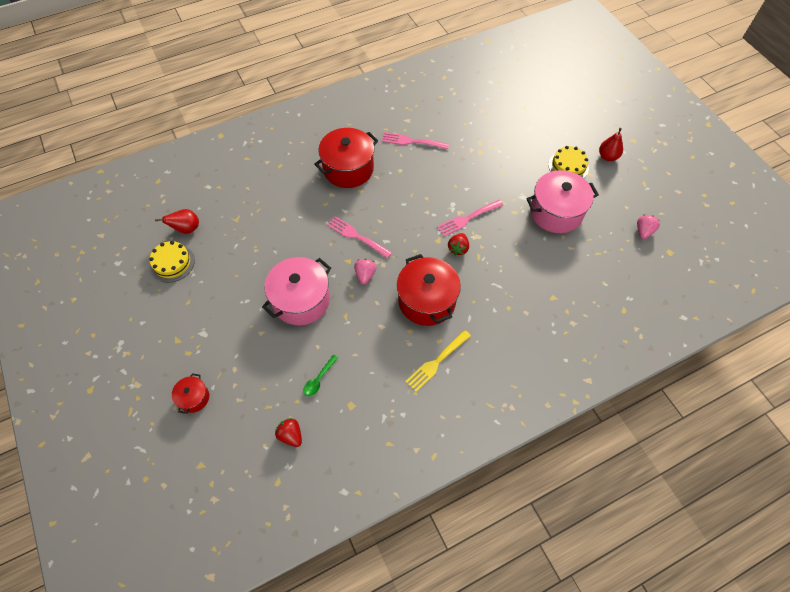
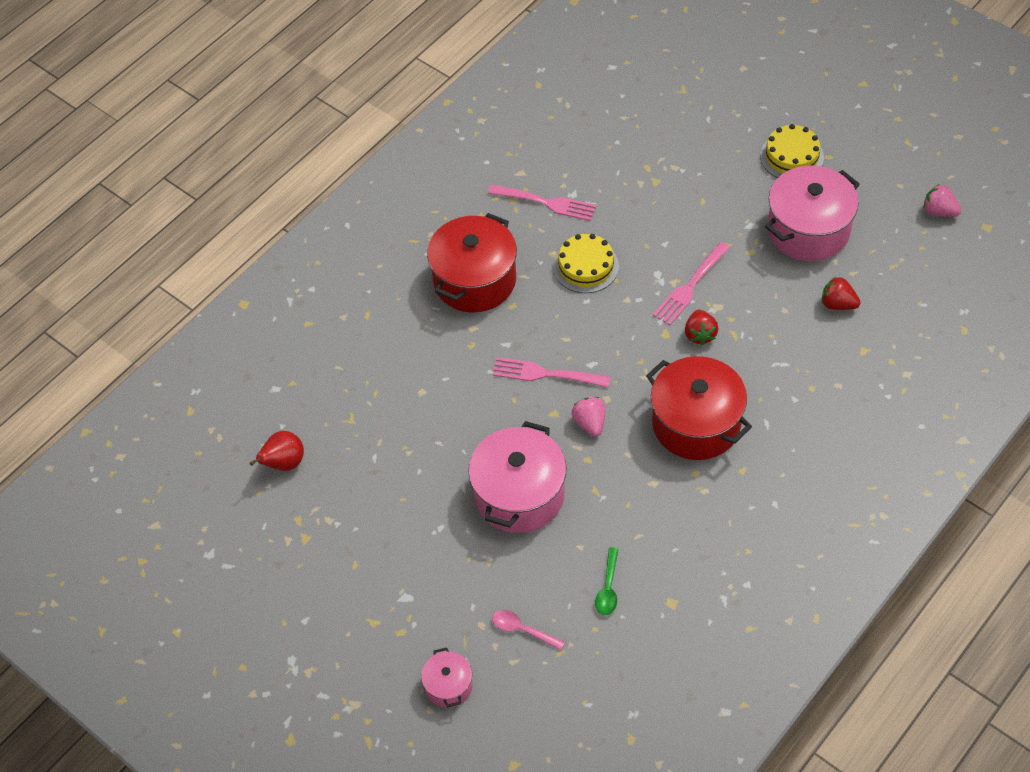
camera: 20 degrees left, 5 degrees down
(172, 263) = (294, 520): yellow cake -> yellow cake (586, 266)
(194, 398) = (448, 686): red pot -> pink pot
(255, 383) = (522, 630): none -> pink spoon
(291, 435) = (613, 675): red strawberry -> red strawberry (838, 304)
(412, 141) = (546, 203): pink fork -> pink fork turned 150 degrees counterclockwise
(436, 362) = (754, 499): yellow fork -> none
(607, 156) = (839, 121): red pear -> none
(643, 231) = (939, 211): pink strawberry -> pink strawberry turned 60 degrees counterclockwise

